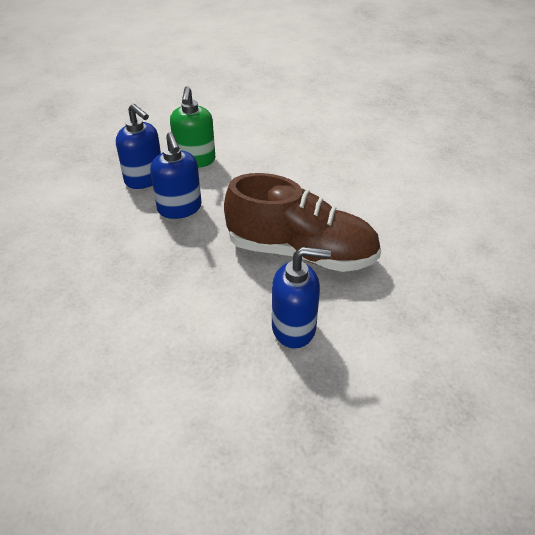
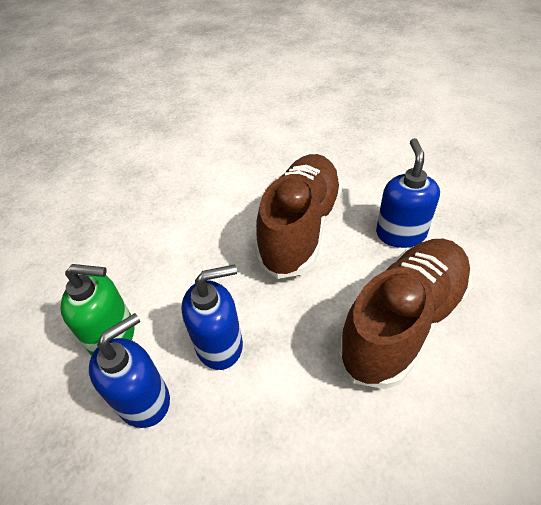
camera: 85 degrees left, 5 degrees up
(184, 316) = (403, 321): none -> brown shoe

